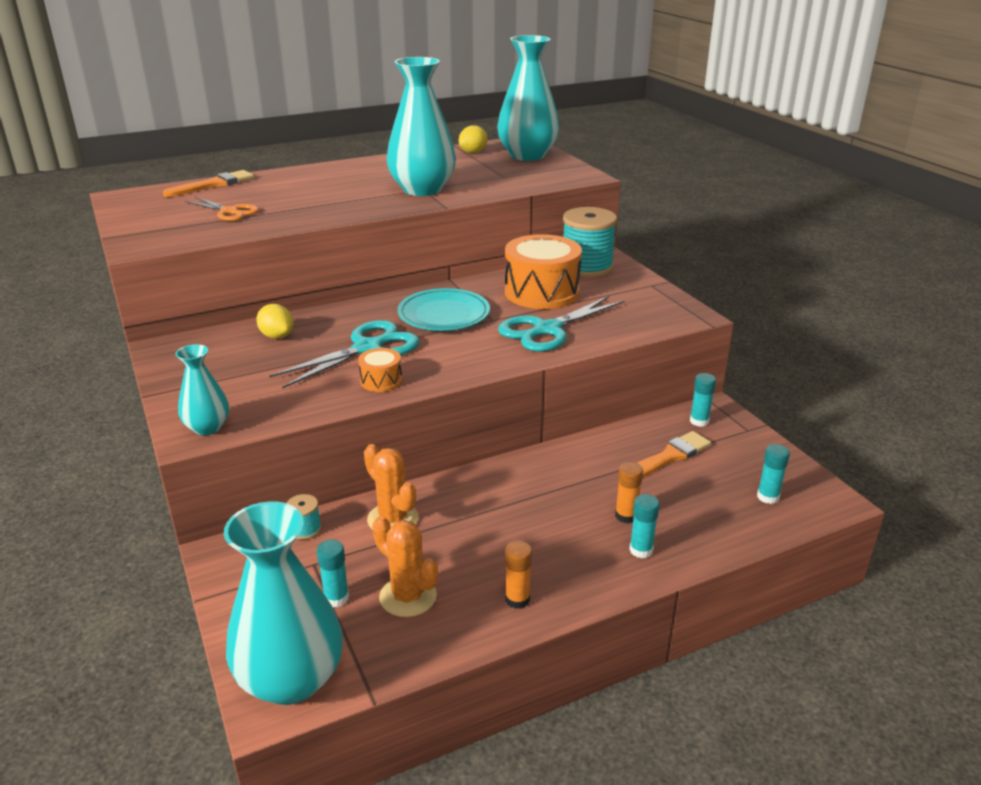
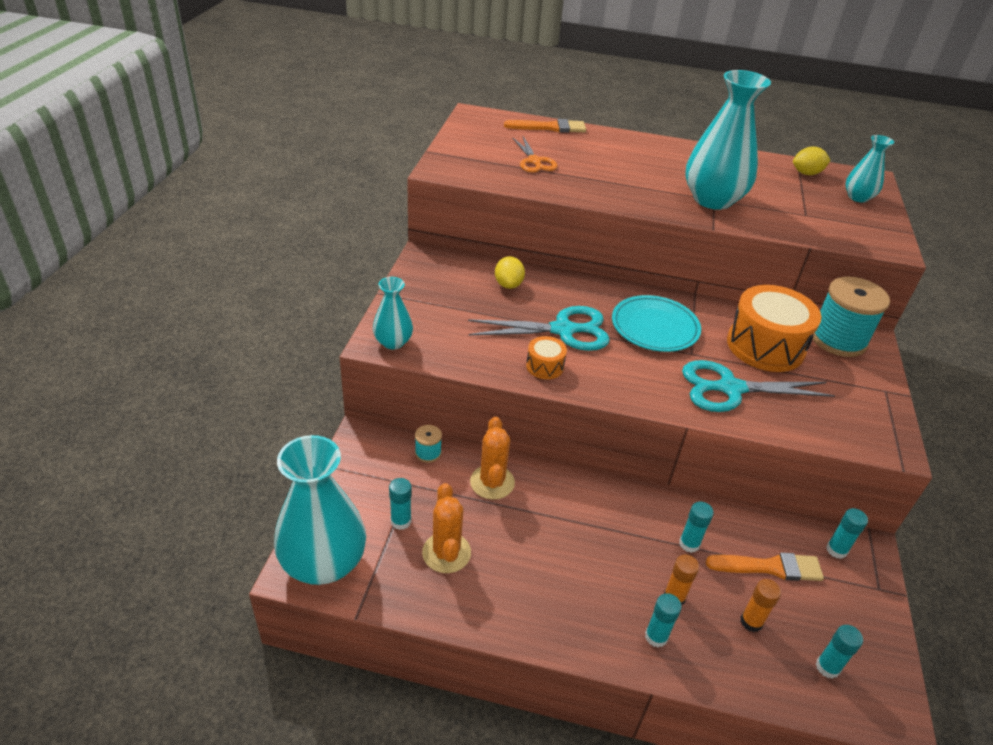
camera: 35 degrees right, 10 degrees up
(517, 599) = (518, 610): orange glue stick -> orange glue stick (751, 622)
(527, 155) = (858, 197): turquoise vase -> turquoise vase, size x0.52
(599, 473) = (689, 544): none -> turquoise glue stick

